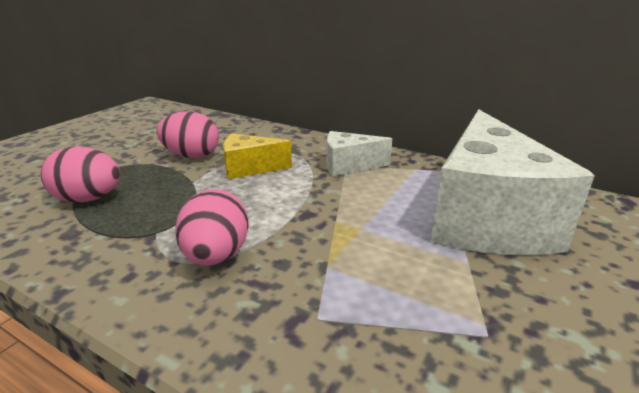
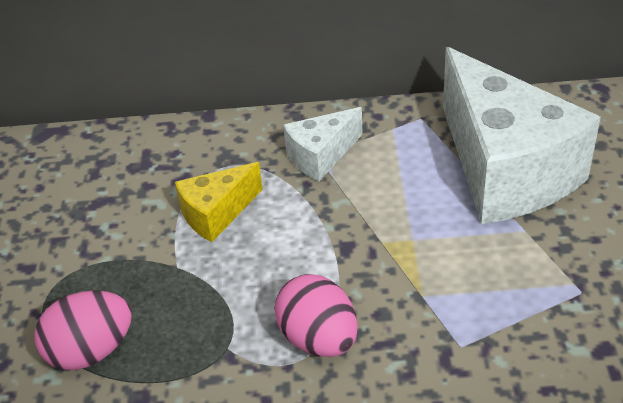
camera: 30 degrees left, 15 degrees up
(191, 156) = (120, 228): pink egg -> none

